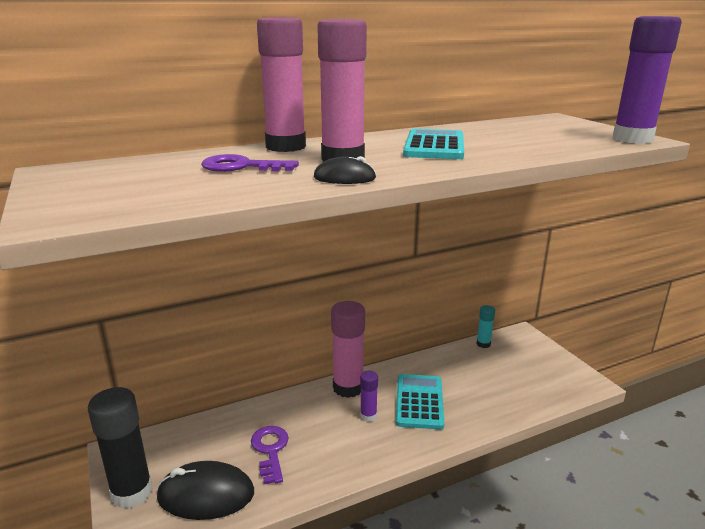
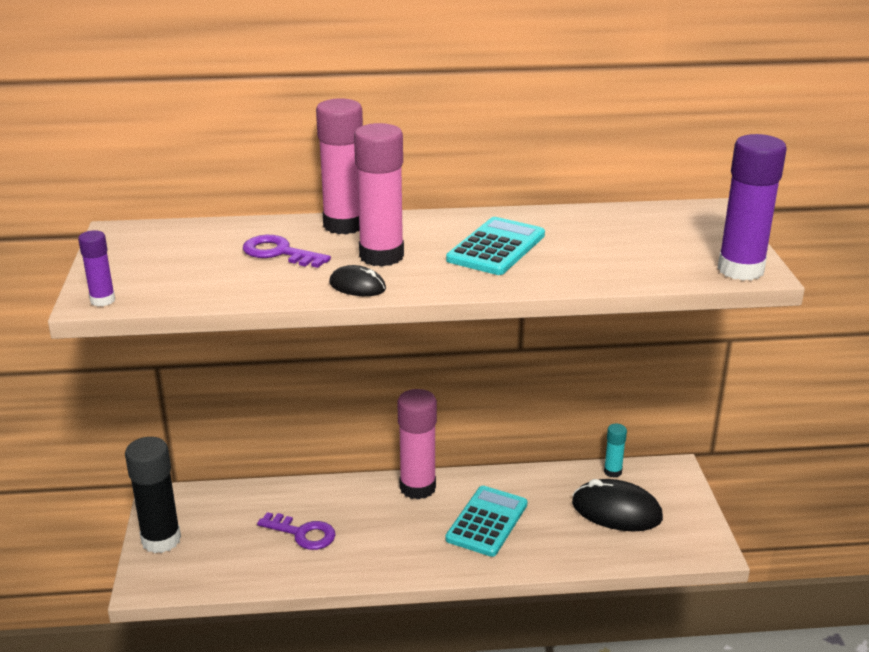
camera: 20 degrees right, 5 degrees up
(206, 495) = (224, 559): black mouse -> black mouse (616, 511)
(270, 450) = (302, 533): purple key -> purple key turned 105 degrees clockwise
(368, 416) = (421, 523): purple glue stick -> purple glue stick (102, 300)

